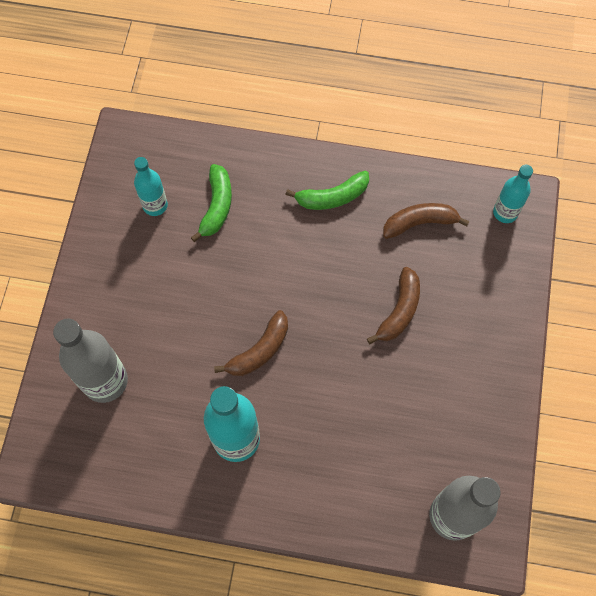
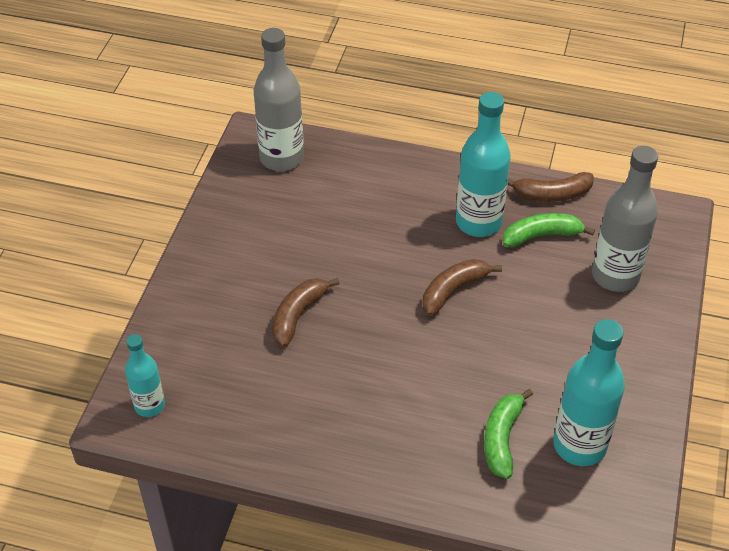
camera: 175 degrees left, 20 degrees down
(155, 205) = (579, 445): turquoise bottle -> turquoise bottle, size x1.70
(332, 197) = (357, 439): green banana -> green banana (541, 235)
(420, 223) = (255, 401): brown banana -> brown banana (552, 194)

